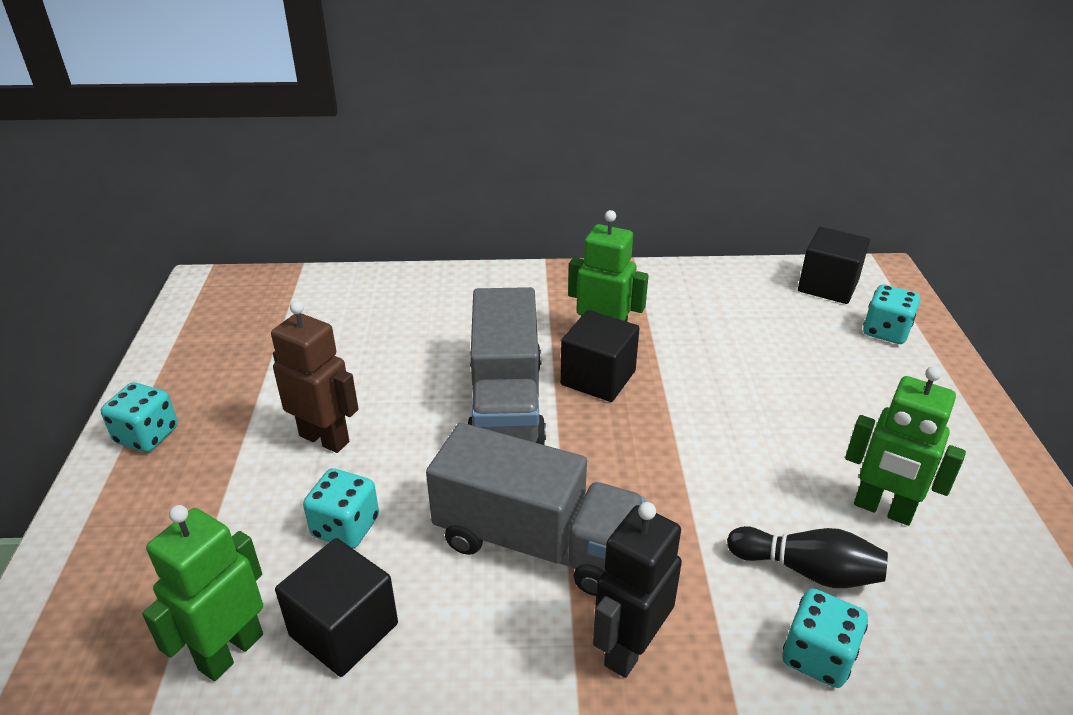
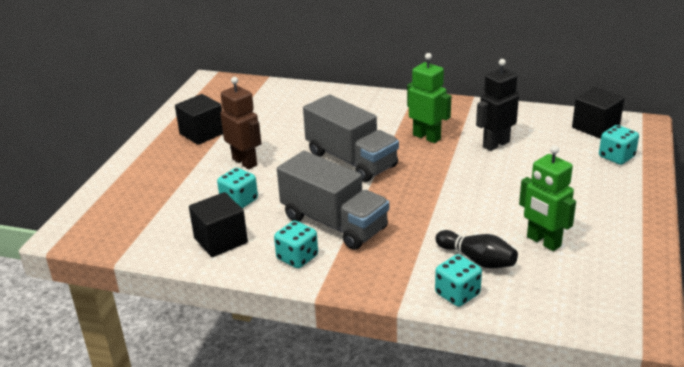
camera: 20 degrees right, 5 degrees down
(147, 435) = (156, 148): turquoise dice -> turquoise dice (297, 257)
(230, 651) = (165, 239): green robot -> none
(506, 403) = (351, 160): grey truck -> grey truck turned 60 degrees counterclockwise
(598, 378) = (412, 156): black cube -> black cube (202, 133)
(629, 648) = (358, 273): black robot -> black robot (495, 144)

